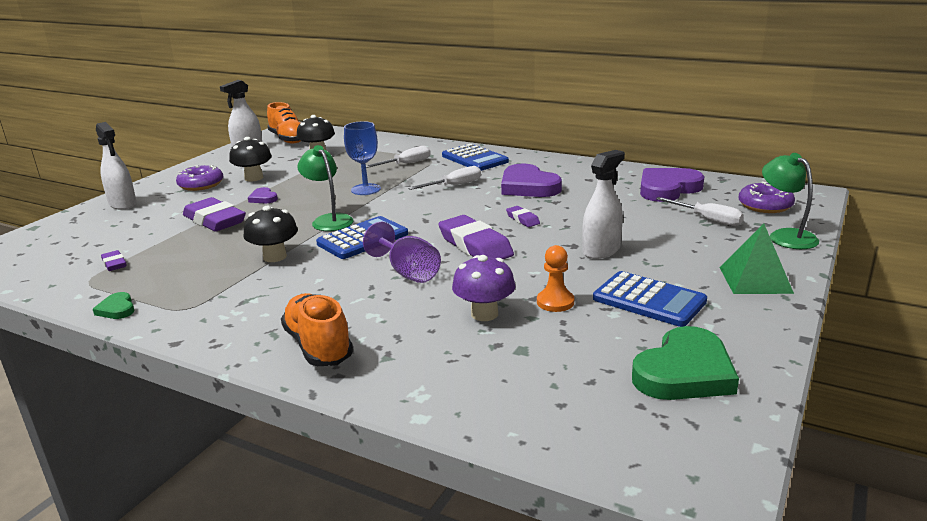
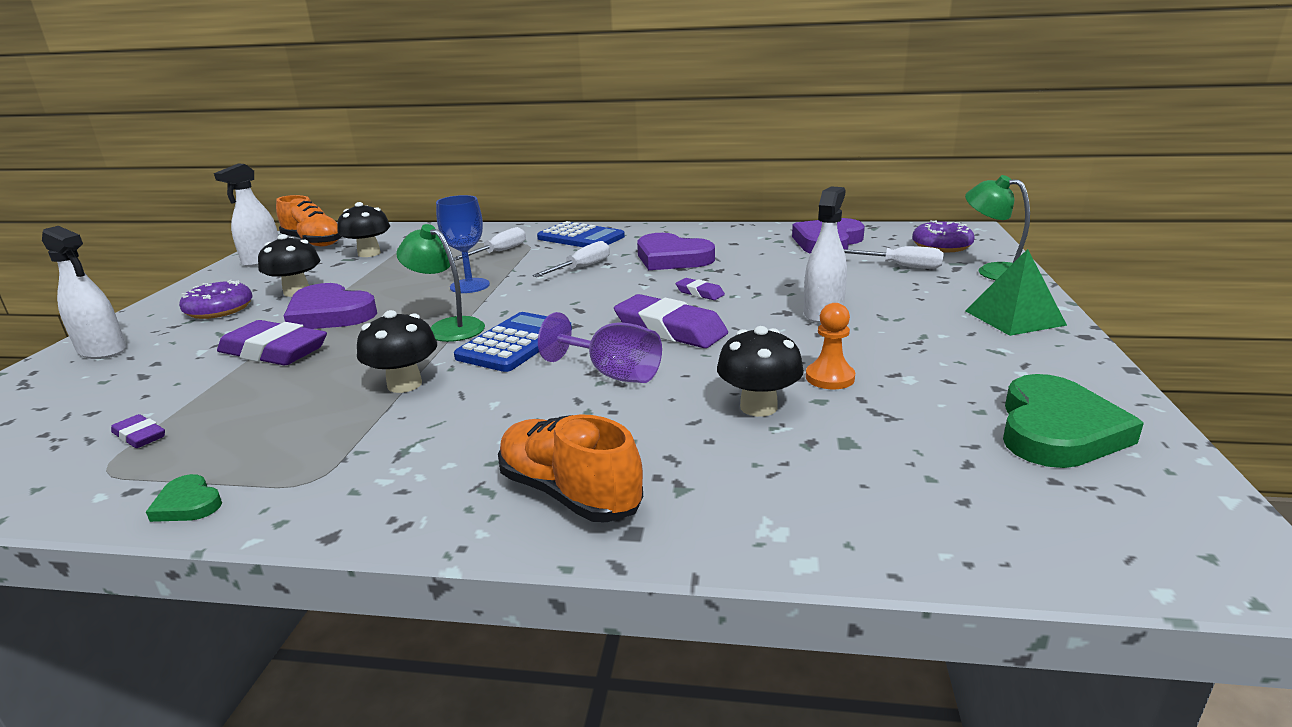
camera: 20 degrees left, 0 degrees up
(263, 198) = (330, 314): purple heart -> purple heart, size x2.12
(484, 314) = (758, 407): purple mushroom -> black mushroom
(649, 300) = (931, 357): blue calculator -> none

